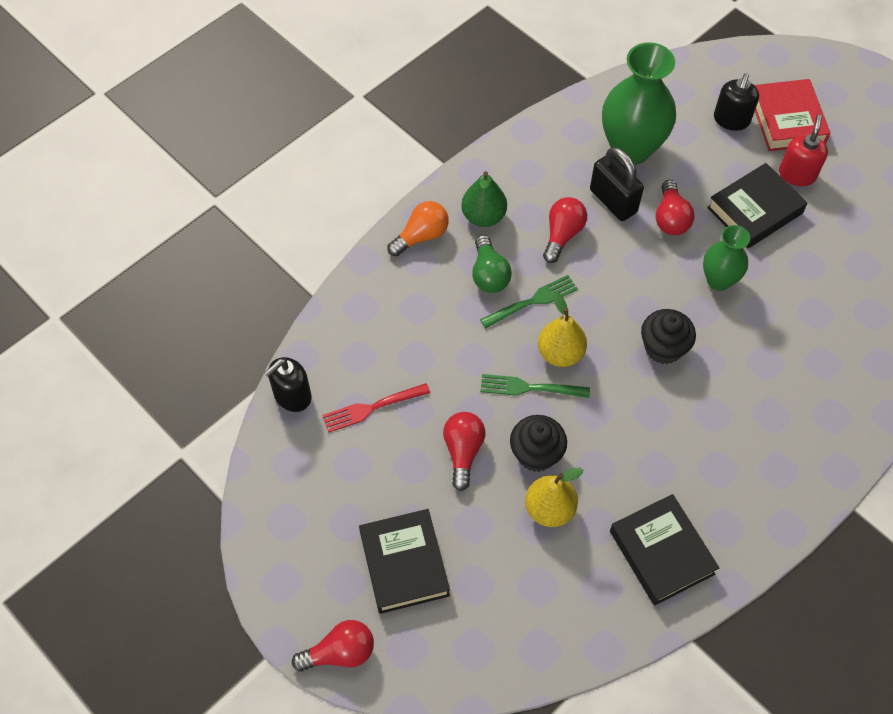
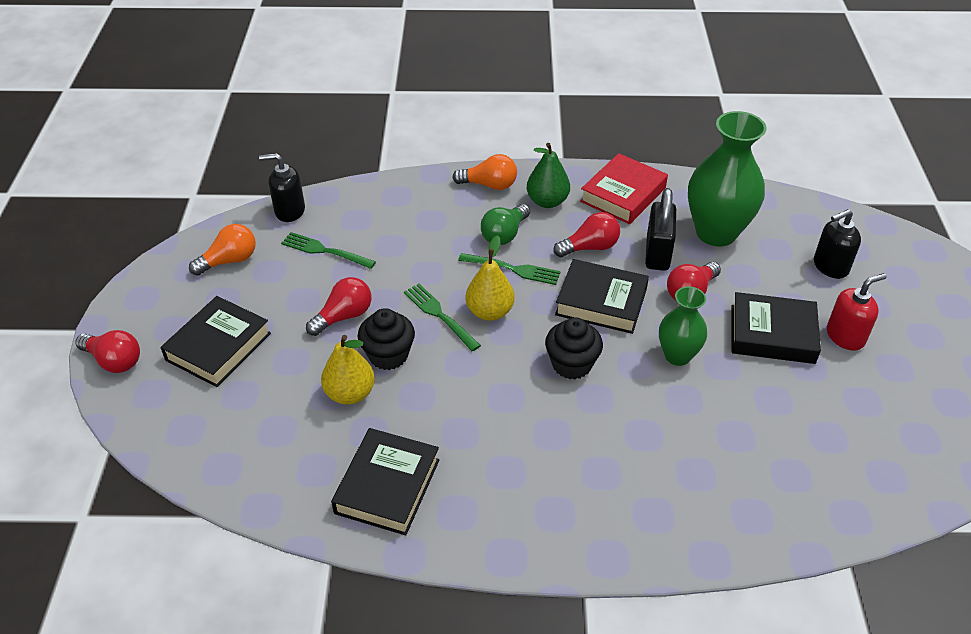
camera: 45 degrees right, 15 degrees down
(307, 485) = (229, 261): none -> orange light bulb
(372, 407) = (325, 251): red fork -> green fork
(623, 278) = (601, 302): none -> black book
(787, 120) = (884, 297): red book -> red book (623, 194)

